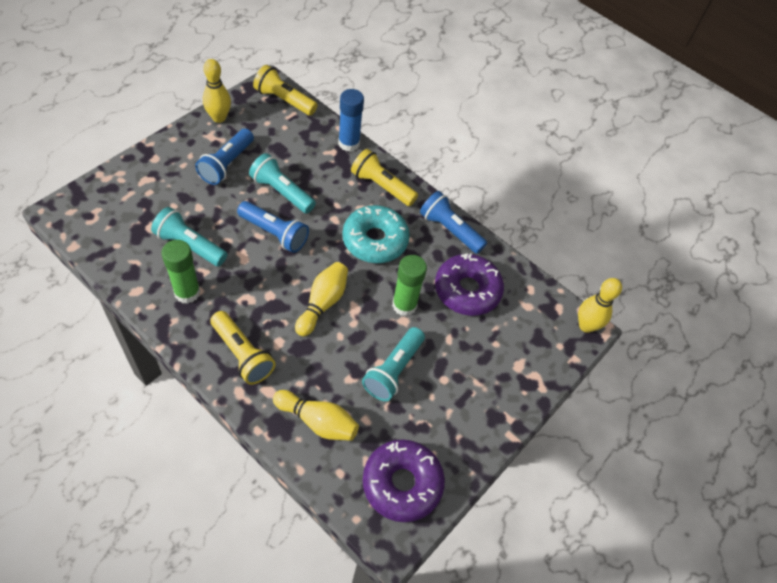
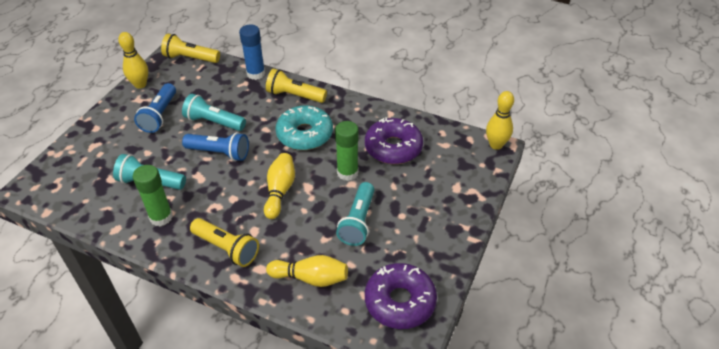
camera: 10 degrees left, 10 degrees down
(450, 230) = (362, 110): blue flashlight -> none

